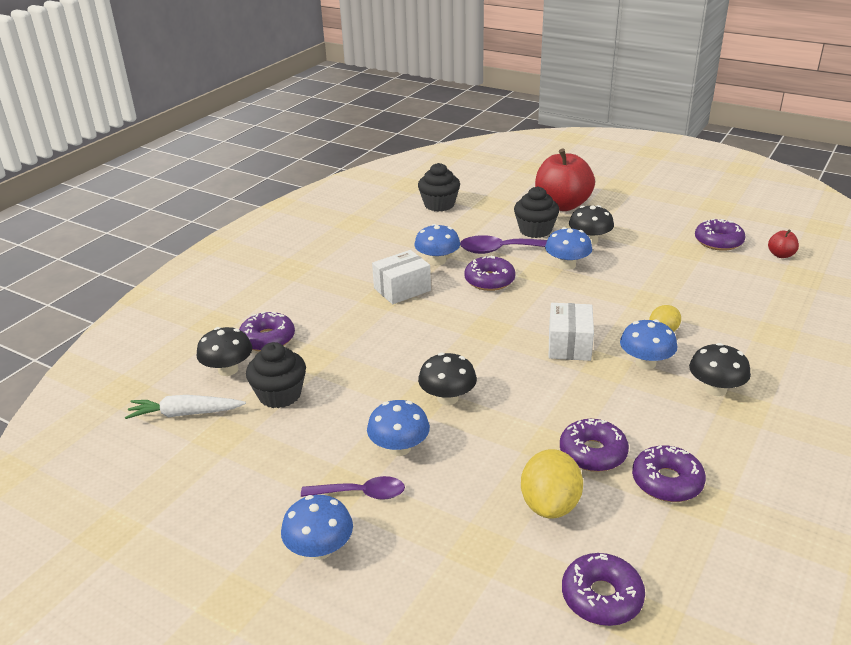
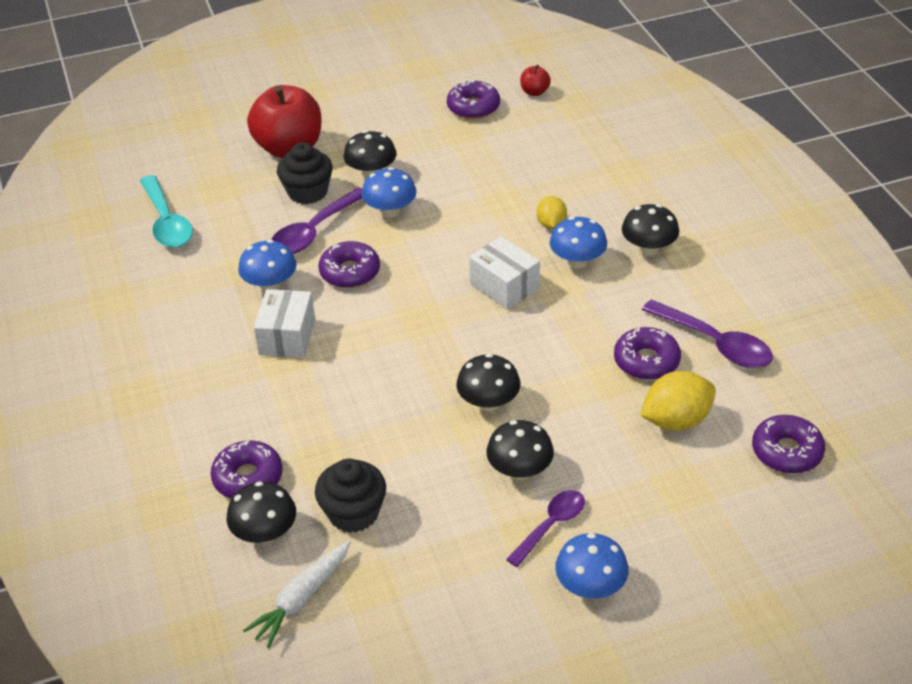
camera: 50 degrees left, 10 degrees up
(399, 448) = (520, 470): blue mushroom -> black mushroom
(439, 204) = (167, 222): black cupcake -> turquoise spoon
(550, 504) = (676, 420): yellow lemon -> yellow lemon turned 75 degrees counterclockwise
(667, 481) = (715, 343): purple donut -> purple spoon

